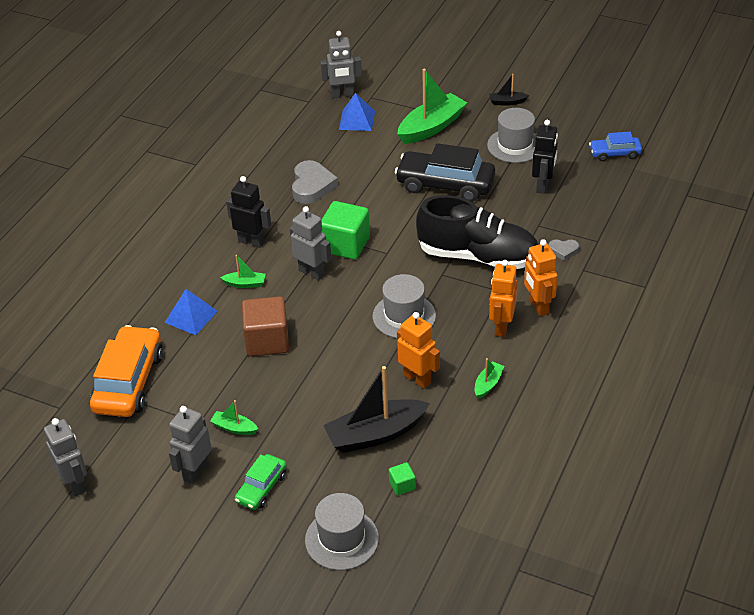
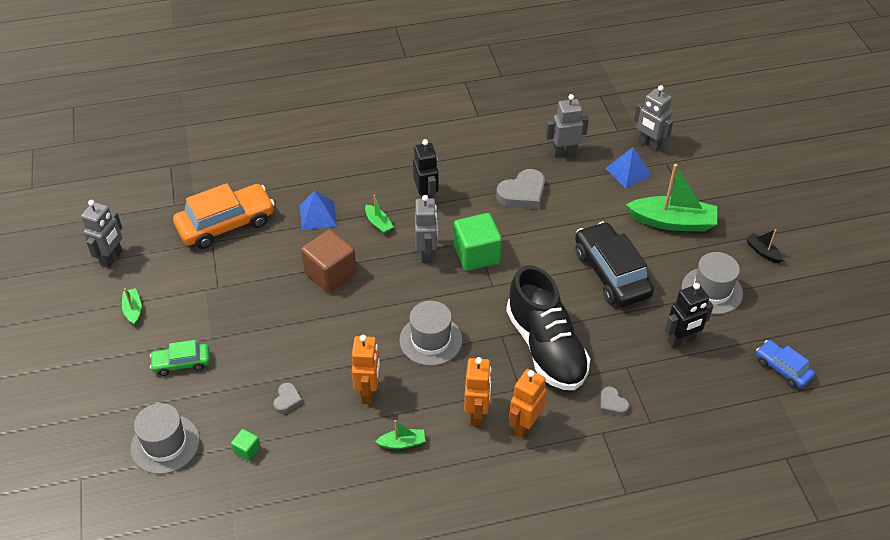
camera: 50 degrees right, 5 degrees up
(195, 472) = (169, 315): grey robot -> grey robot (564, 153)
(234, 428) = (228, 310): green boat -> green boat (133, 310)
(375, 434) = (287, 400): black boat -> grey heart
(501, 327) = (477, 413): orange robot -> orange robot turned 120 degrees clockwise

